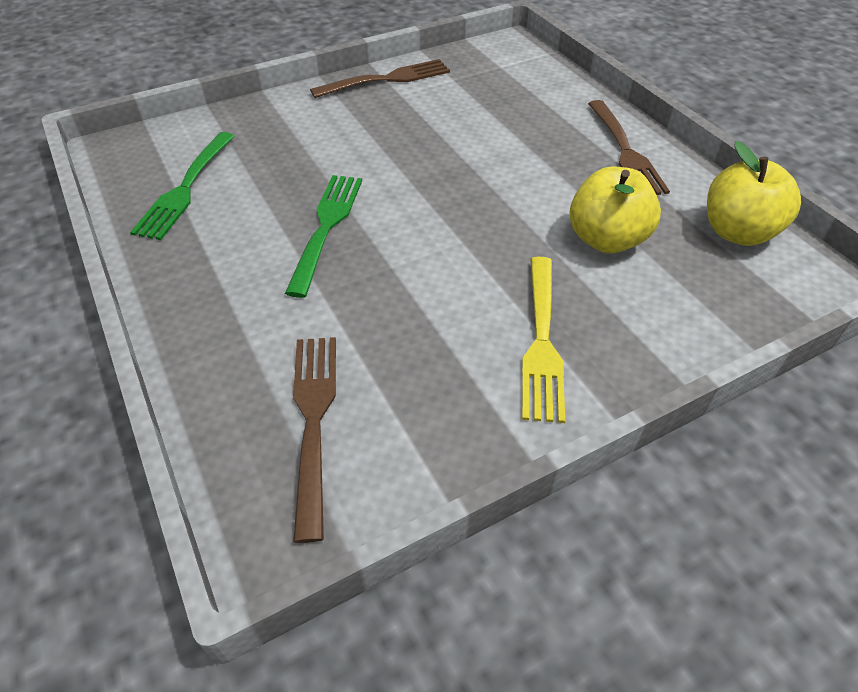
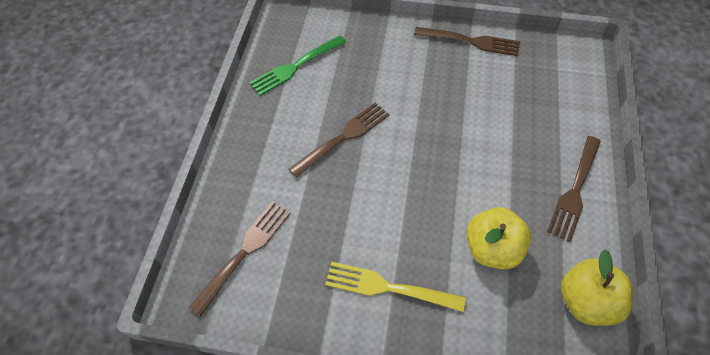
camera: 40 degrees right, 10 degrees up
(326, 228) = (343, 138): green fork -> brown fork
(541, 340) = (389, 287): yellow fork -> yellow fork turned 60 degrees clockwise

